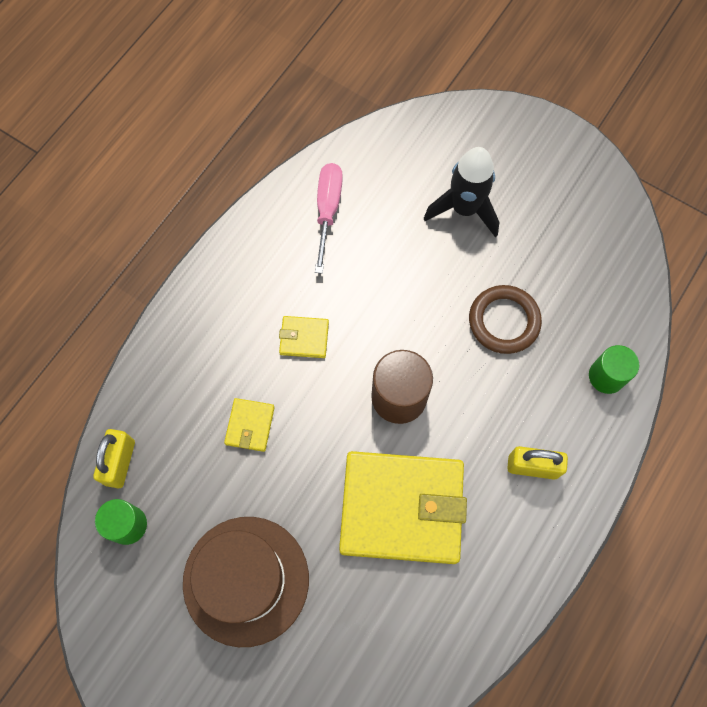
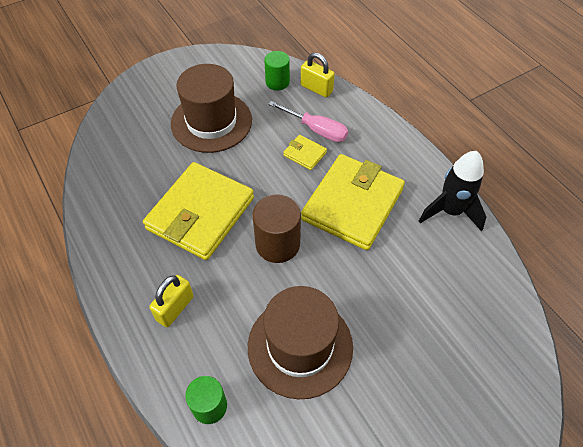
camera: 115 degrees right, 15 degrees down
(304, 338) = (352, 204): yellow wallet -> yellow wallet, size x2.38
(327, 210) = (456, 259): pink screwdriver -> pink screwdriver (316, 130)
(464, 209) = (420, 366): black rocket -> black rocket (450, 211)
(504, 321) = (300, 346): brown ring -> brown hat

